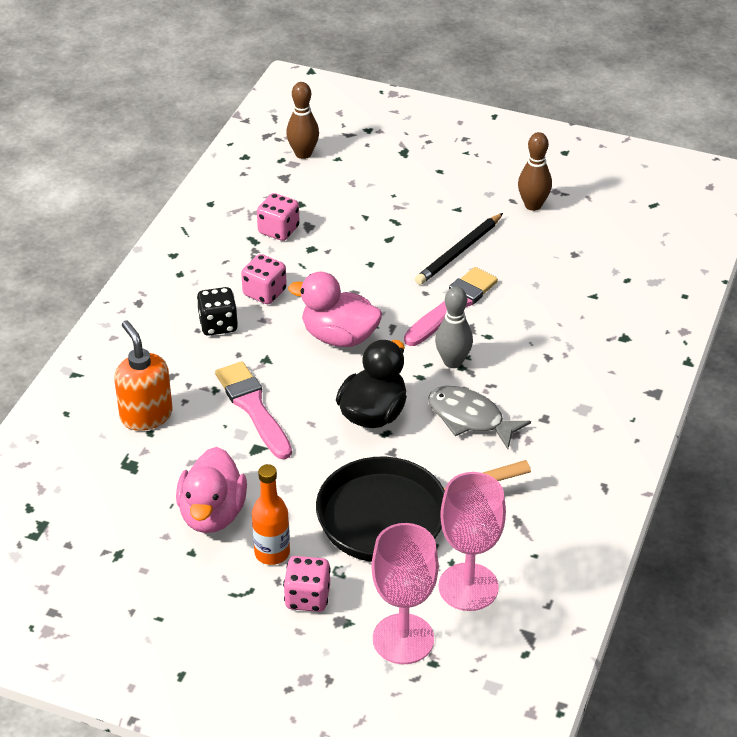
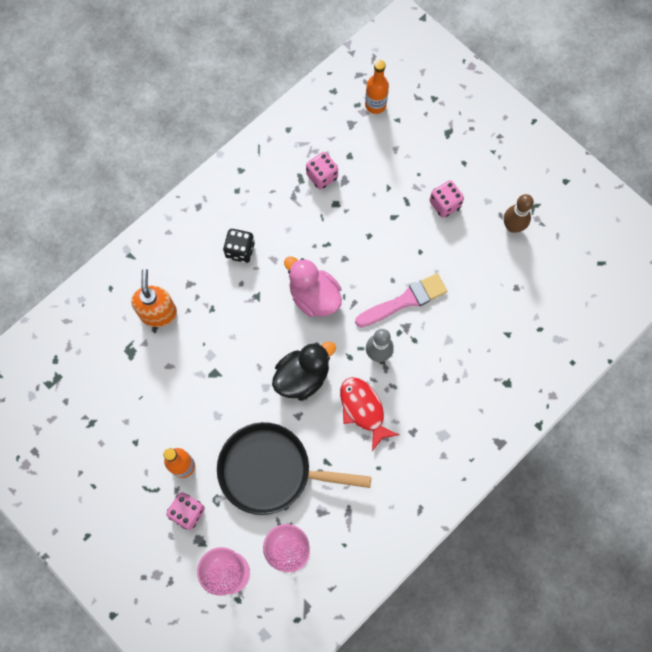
camera: 25 degrees right, 30 degrees up
(212, 514) = (162, 416): pink duck -> none
(253, 408) = (228, 336): pink brush -> none
(264, 293) = (284, 233): pink dice -> pink dice (444, 204)
(303, 154) = (375, 105): brown bowling pin -> orange bottle
(459, 252) = (436, 251): black pencil -> none
(470, 418) = (363, 409): grey fish -> red fish

